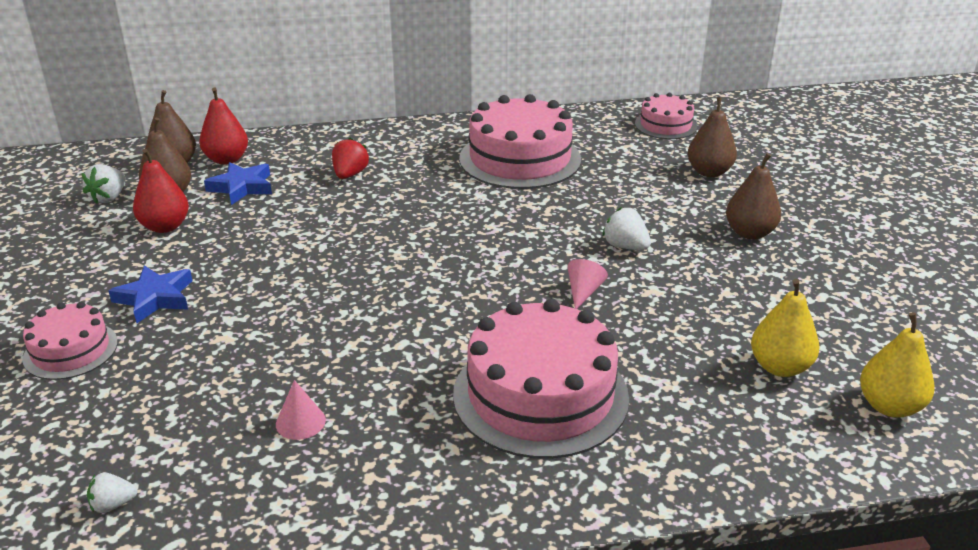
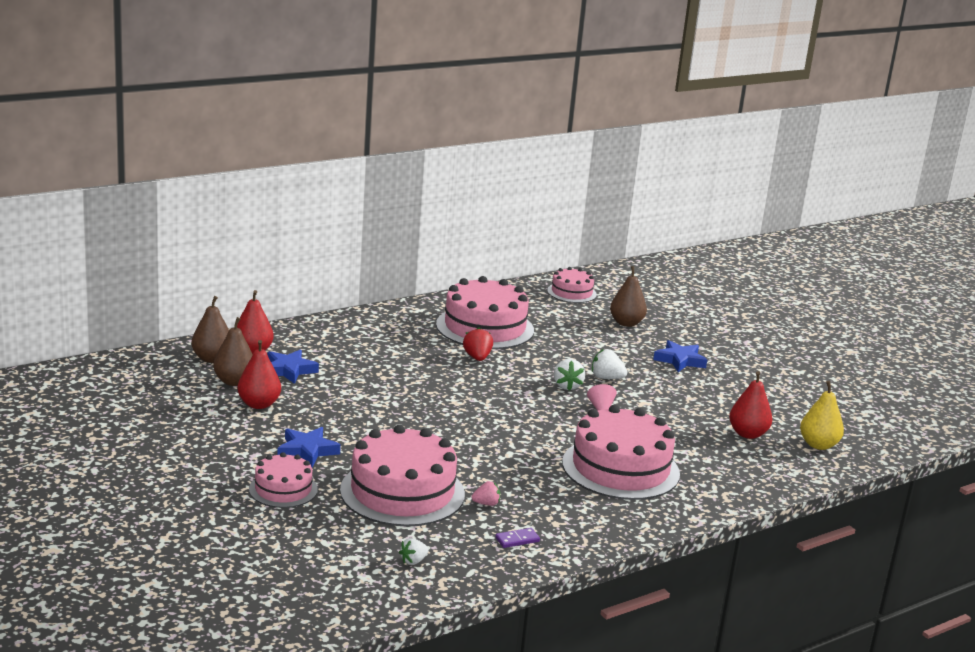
camera: 25 degrees left, 10 degrees down
(109, 198) = (186, 389): white strawberry -> white strawberry (567, 386)
(208, 381) = (402, 492): none -> pink cake
(289, 496) = (517, 539): none -> purple domino
(300, 422) = (486, 503): pink cone -> pink strawberry
(350, 174) = (365, 352): red strawberry -> red strawberry (477, 358)
(749, 233) = (680, 360): brown pear -> blue star
(779, 367) = (747, 434): yellow pear -> red pear

